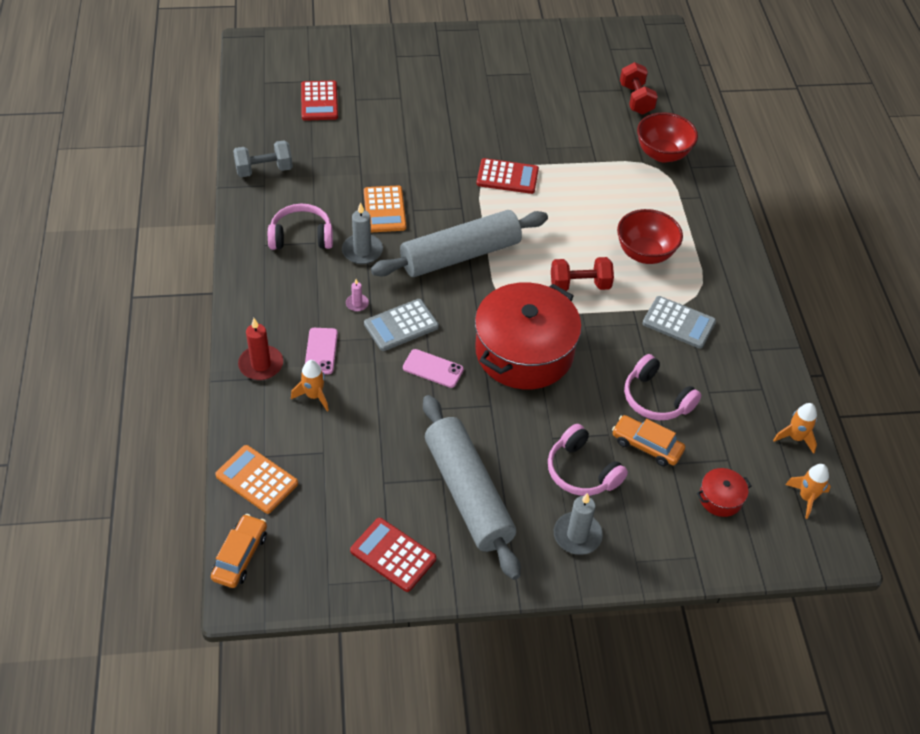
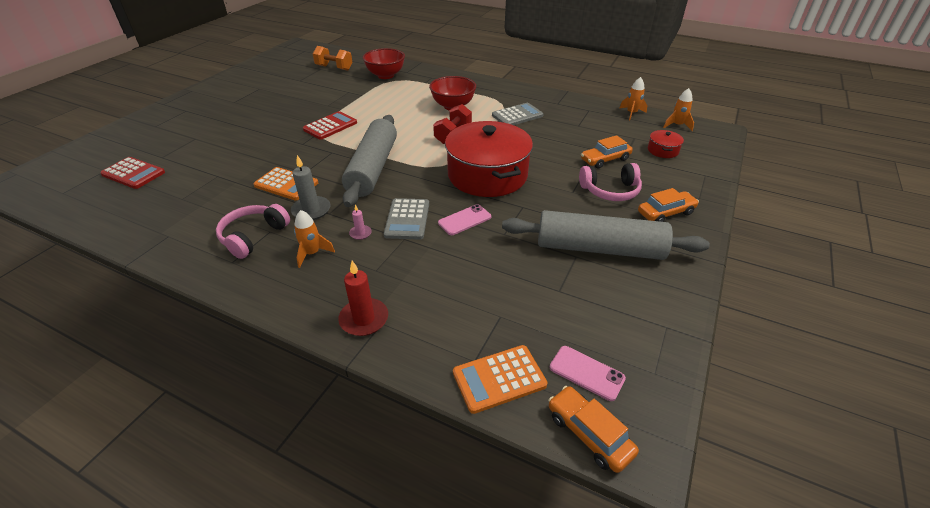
camera: 55 degrees left, 10 degrees down
(264, 170) = (152, 229): grey dumbbell -> none
(314, 396) = (432, 297): orange rocket -> orange rocket (312, 253)
(321, 351) = (388, 273): pink phone -> pink phone (586, 373)
(393, 555) = (640, 315): red calculator -> none
(577, 535) = (665, 213): grey candle -> orange car
(636, 99) = (334, 68): red dumbbell -> orange dumbbell
(656, 398) = (569, 143): pink headphones -> none

